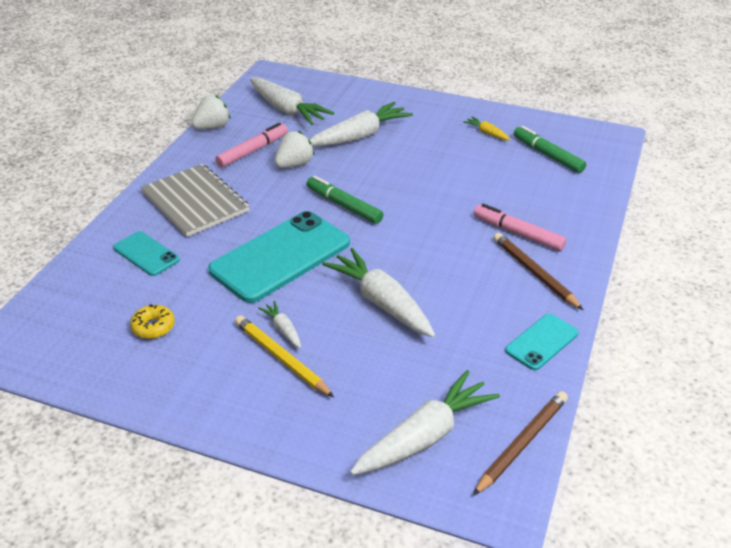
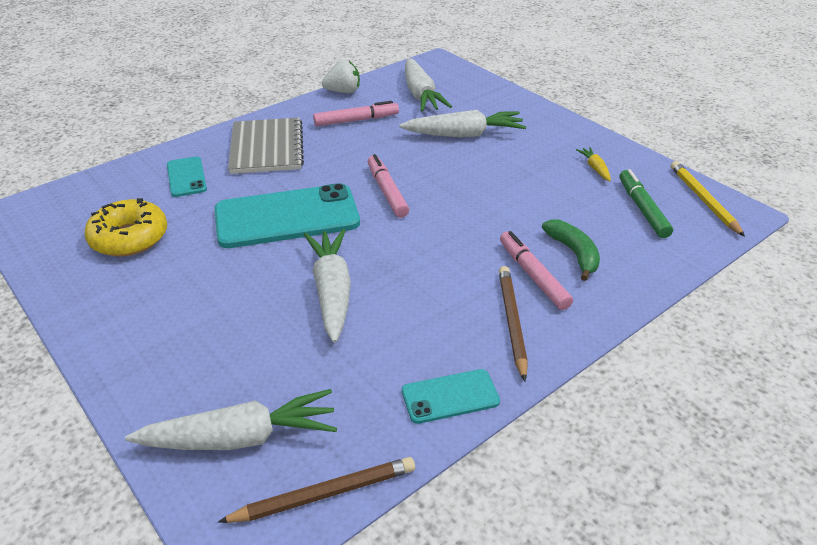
camera: 30 degrees right, 0 degrees up
(153, 327) = (129, 238): yellow donut -> yellow donut, size x1.85
(281, 358) = (196, 305): yellow pencil -> yellow pencil (703, 200)
(283, 329) = (224, 281): white carrot -> none
(294, 164) = (380, 142): white strawberry -> none
(344, 205) = (387, 191): green marker -> pink marker
(530, 206) = (573, 253): none -> green banana

